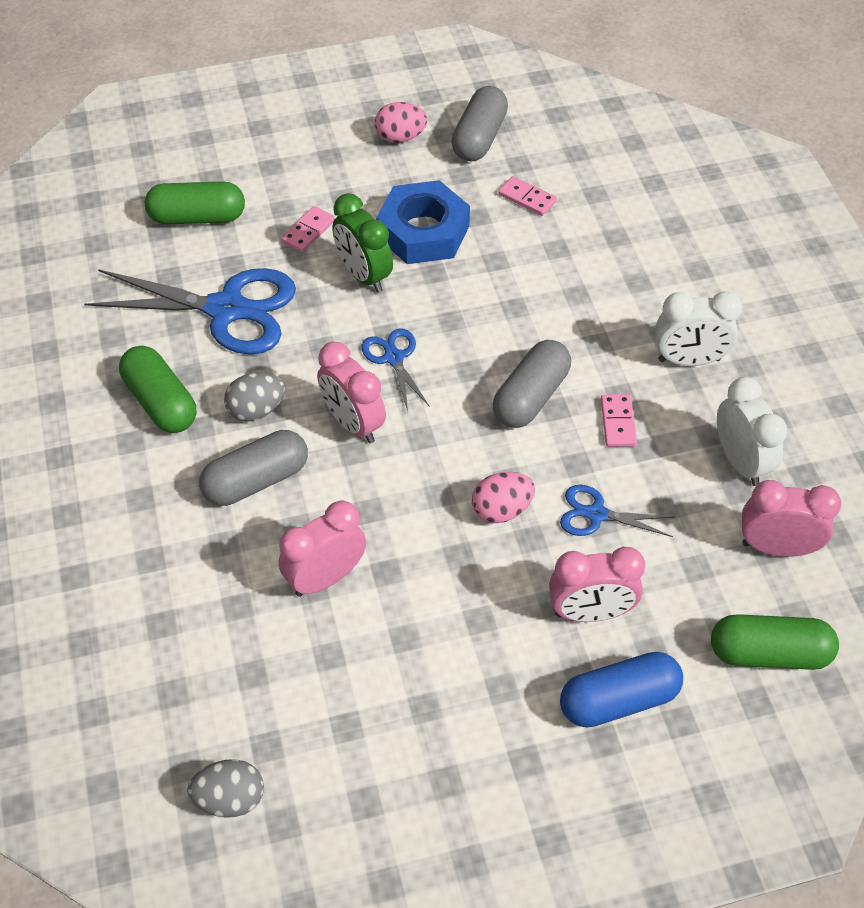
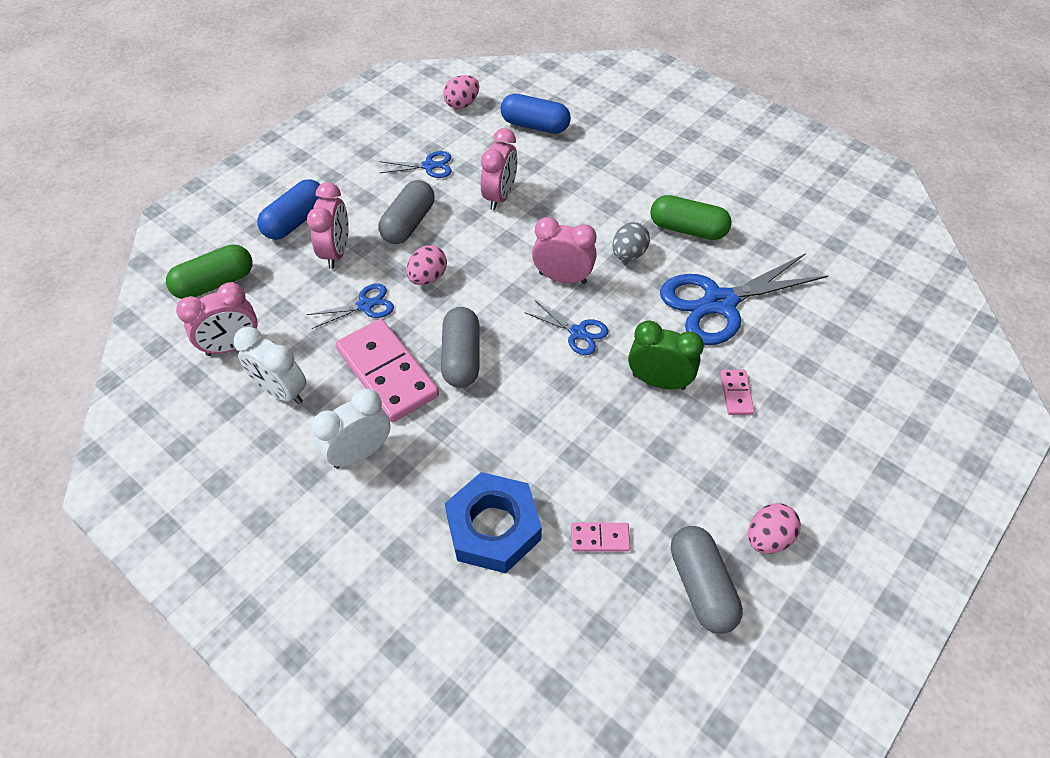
camera: 145 degrees right, 0 degrees up
(169, 678) = (535, 126): none -> blue capsule
(197, 217) = (823, 357): green capsule -> none
(230, 798) = (462, 104): grey egg -> pink egg
(256, 480) = (586, 220): grey capsule -> grey capsule (408, 223)
(376, 692) = (429, 166): none -> blue scissors
(423, 231) = (653, 447): blue nut -> blue nut (493, 528)
(590, 612) = (336, 252): pink clock -> pink clock turned 135 degrees clockwise
(617, 422) = (387, 372): pink domino -> pink domino, size x2.21

